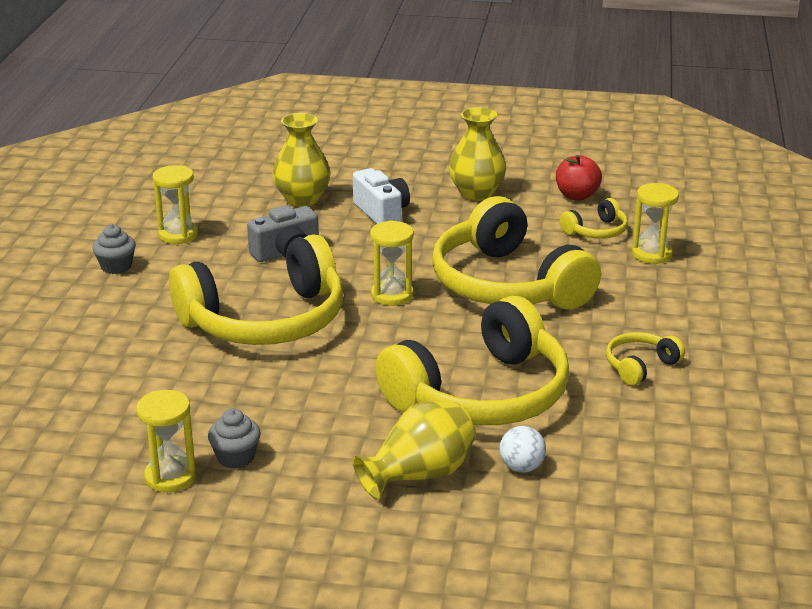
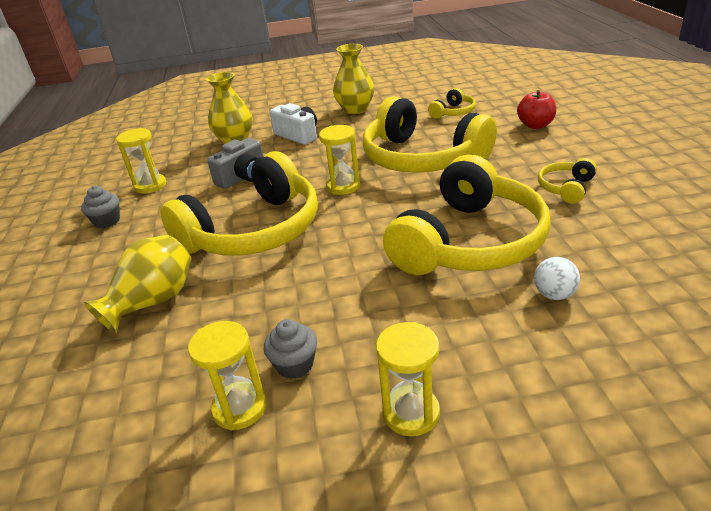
camera: 15 degrees left, 5 degrees up
(419, 475) = (475, 329): yellow vase -> yellow vase (153, 301)
(577, 196) = (422, 96): red apple -> red apple (535, 125)
(651, 254) = (501, 116): yellow hourglass -> yellow hourglass (411, 413)

